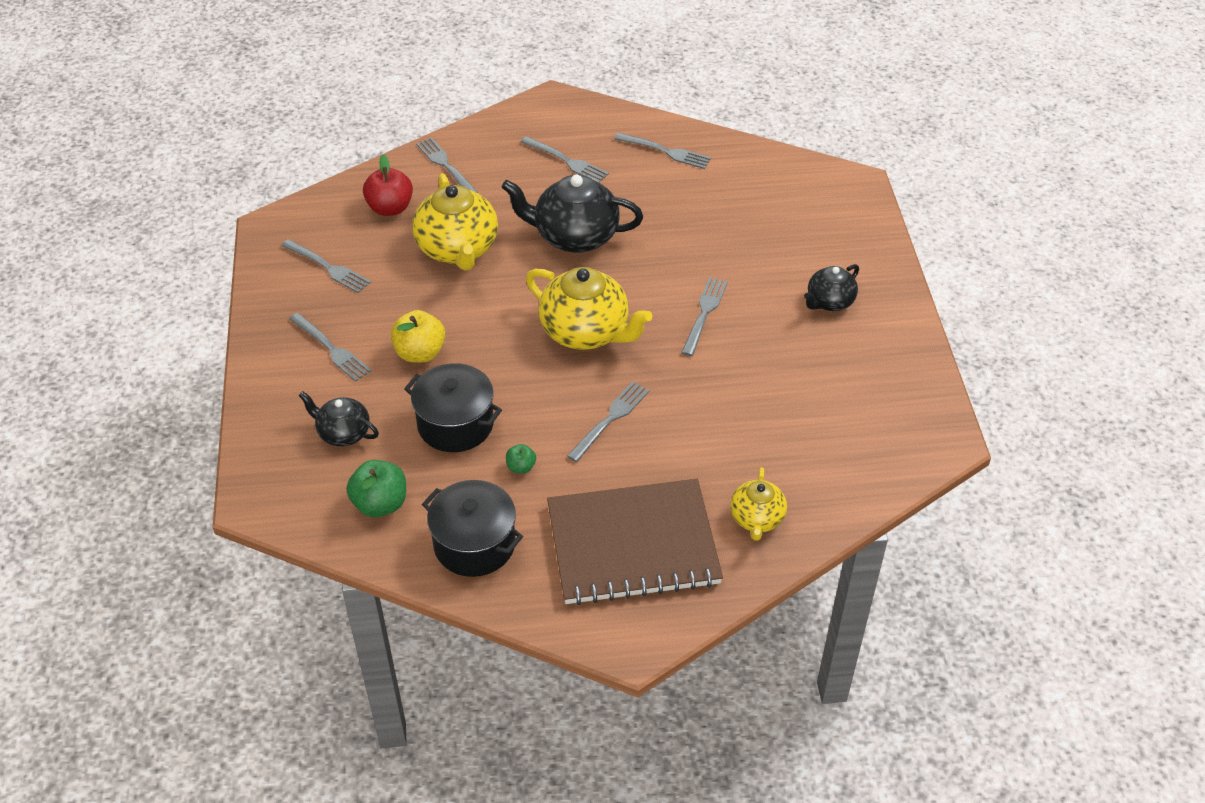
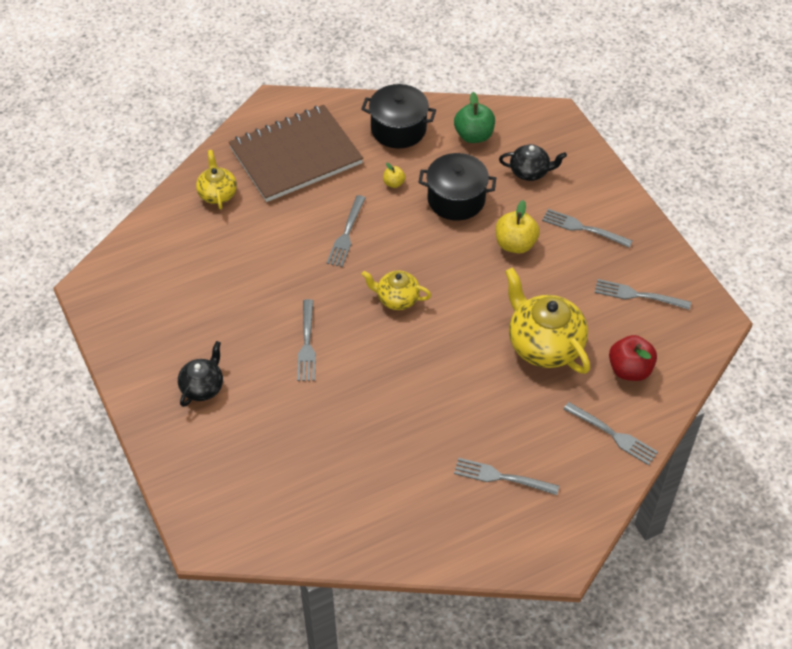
camera: 160 degrees right, 5 degrees up
(521, 467) = (394, 183): green apple -> yellow apple
(574, 236) = (450, 389): black teapot -> none
(586, 332) = (397, 299): yellow teapot -> yellow teapot, size x0.56
(665, 151) = (410, 522): grey fork -> none

